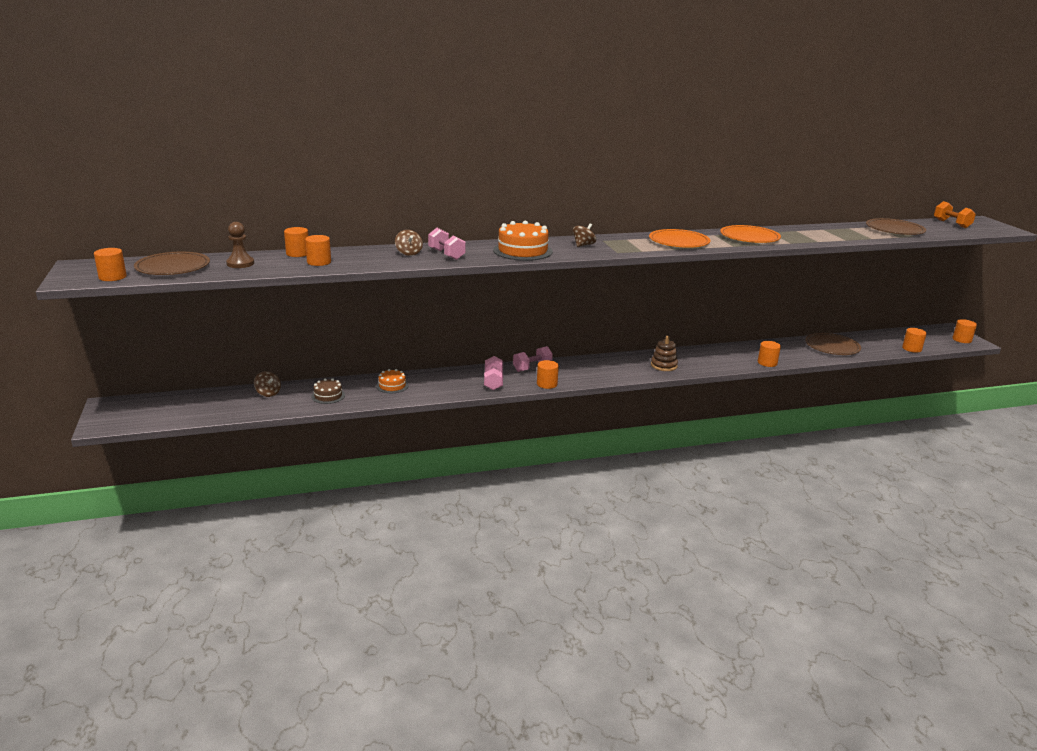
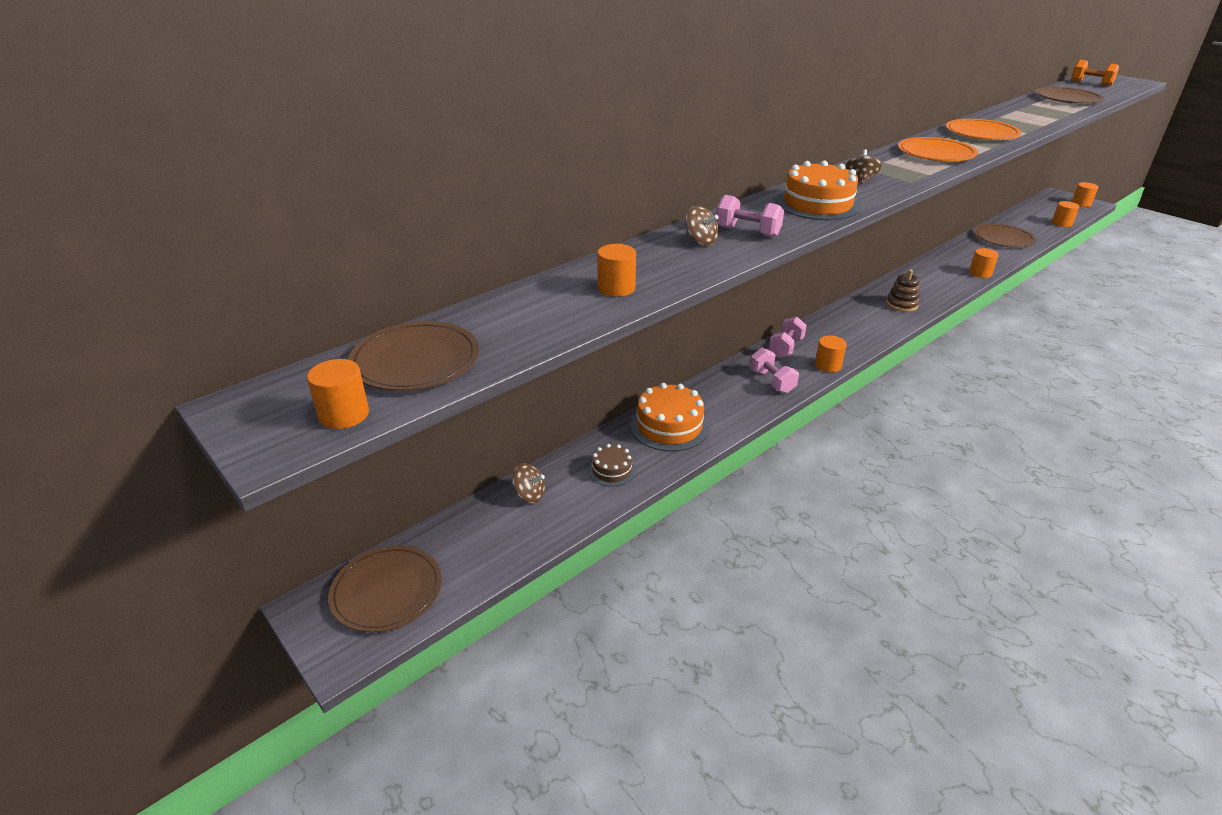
camera: 25 degrees left, 10 degrees up
(148, 409) = (387, 591): none -> brown plate
(240, 263) = (510, 322): brown pawn -> none
(298, 253) = (561, 280): orange cylinder -> none
(392, 386) = (669, 426): orange cake -> orange cake, size x1.78

